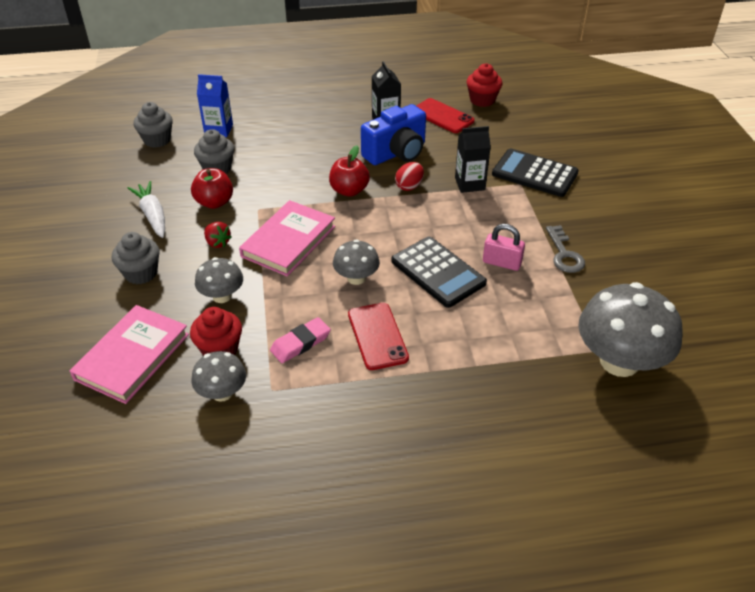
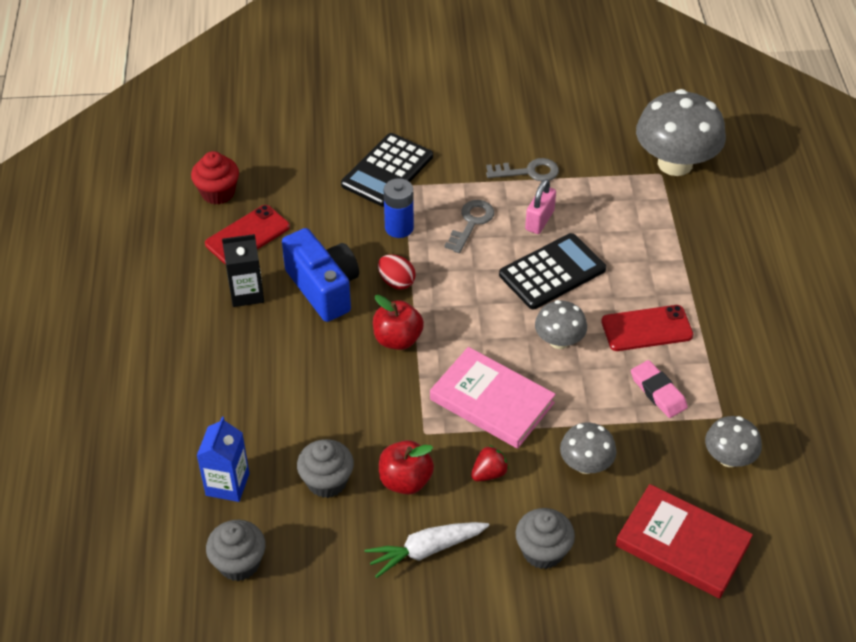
camera: 85 degrees left, 5 degrees up
(132, 357) = (682, 544): pink book -> red book
(220, 349) = (669, 462): red cupcake -> none
(469, 184) = (399, 228): black carton -> blue battery
(486, 222) = (471, 223): none -> grey key

